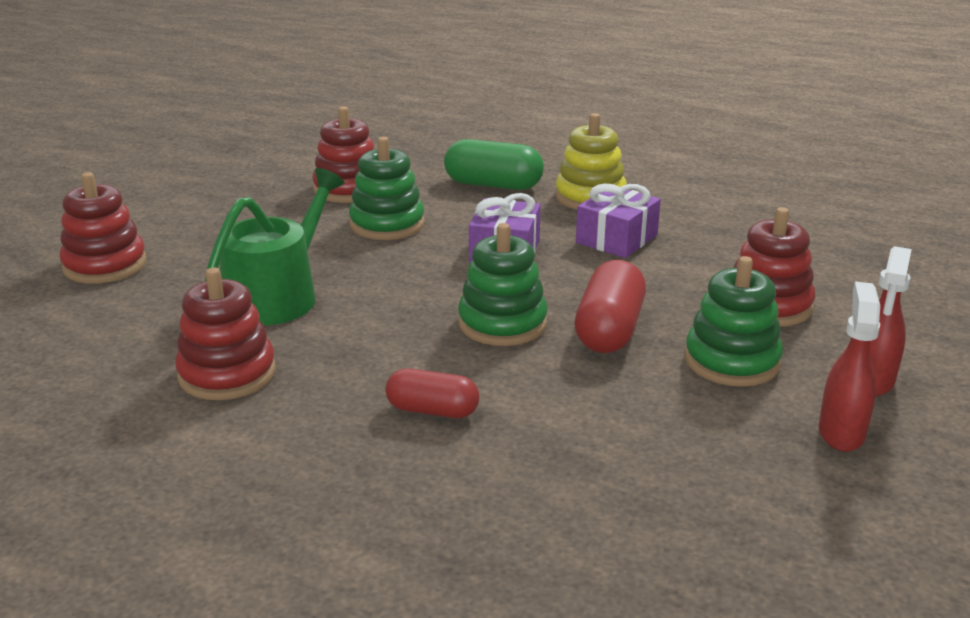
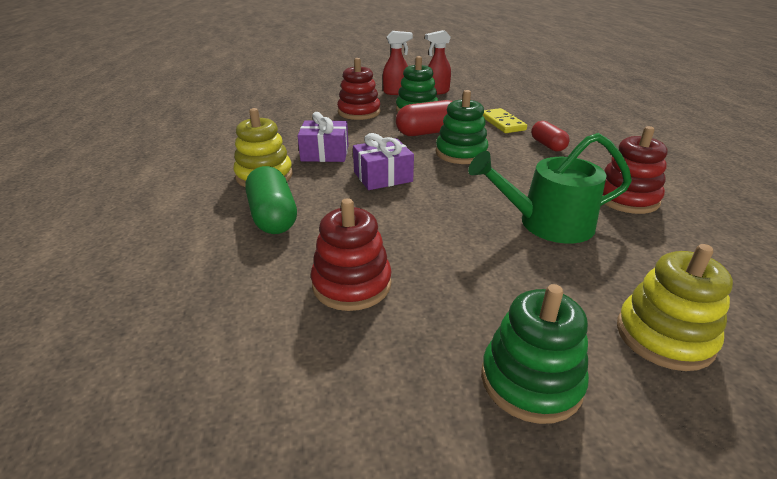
camera: 125 degrees left, 5 degrees up
(105, 265) = (664, 336): red stacking toy -> yellow stacking toy
(387, 224) = (397, 231): green stacking toy -> green stacking toy (531, 381)
(573, 419) = (502, 123): none -> yellow domino

